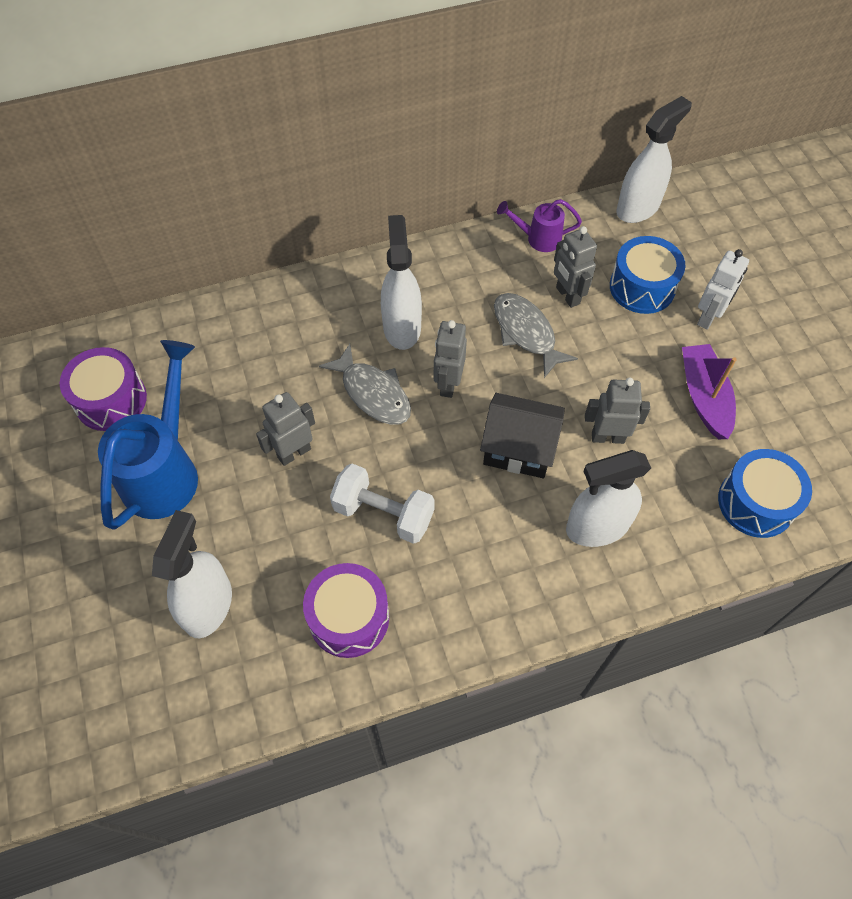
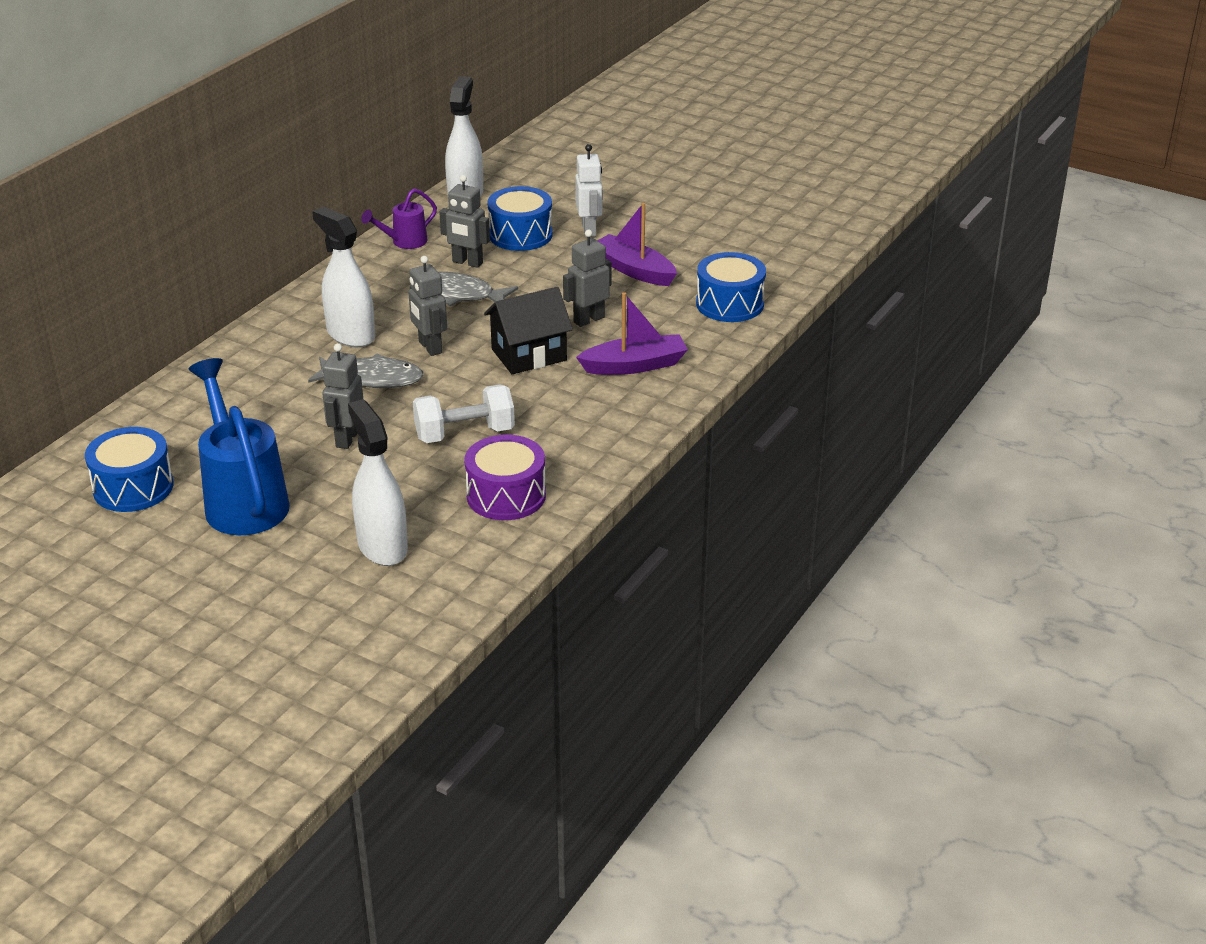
camera: 40 degrees left, 25 degrees down
(111, 400) = (133, 487): purple drum -> blue drum
(596, 527) = (635, 365): white spray bottle -> purple boat

